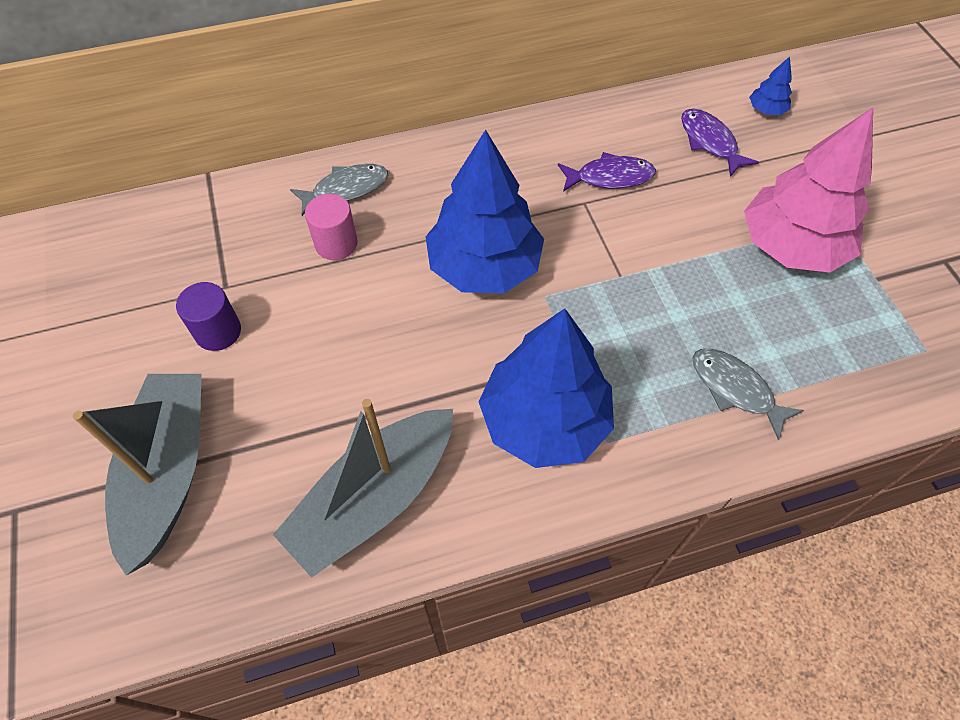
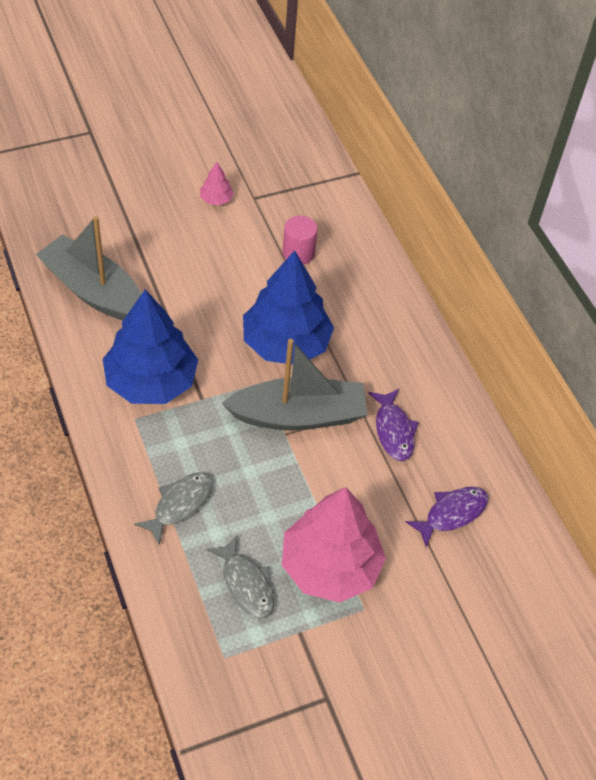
camera: 80 degrees right, 5 degrees down
(168, 472) = (113, 192): grey boat -> grey boat (298, 415)
(218, 332) = (216, 199): purple cylinder -> pink tree
(346, 189) = (353, 254): grey fish -> grey fish (246, 584)
(766, 110) = (507, 569): blue tree -> none

